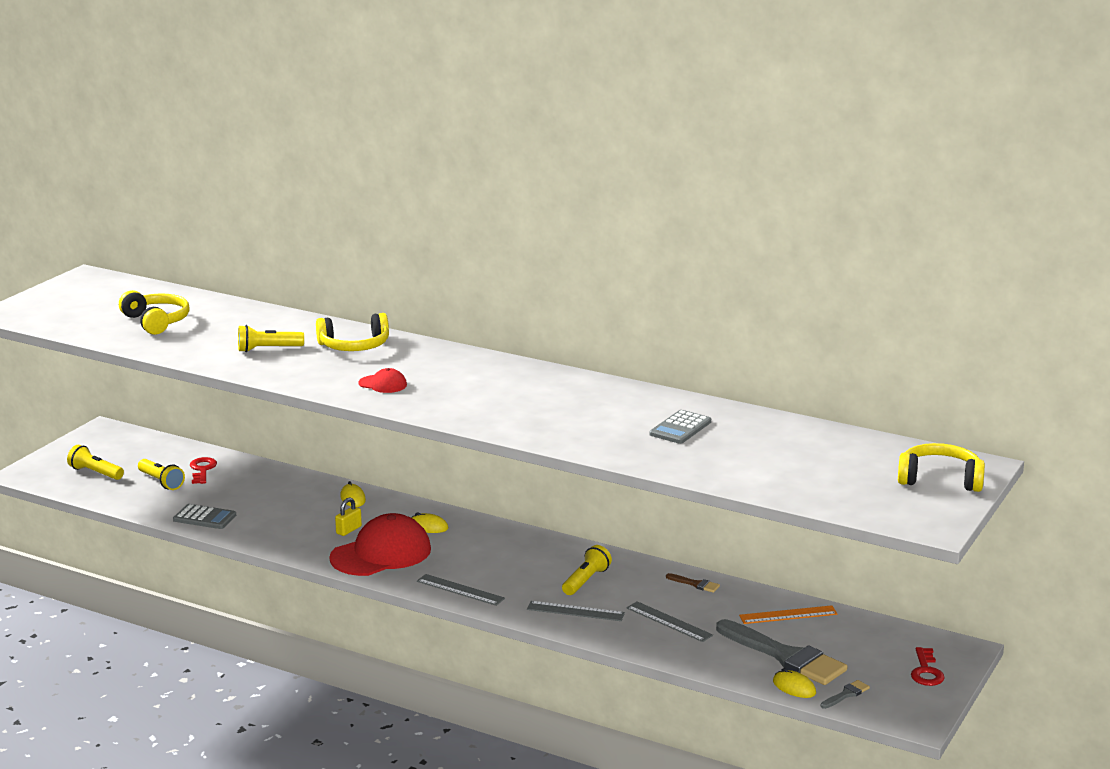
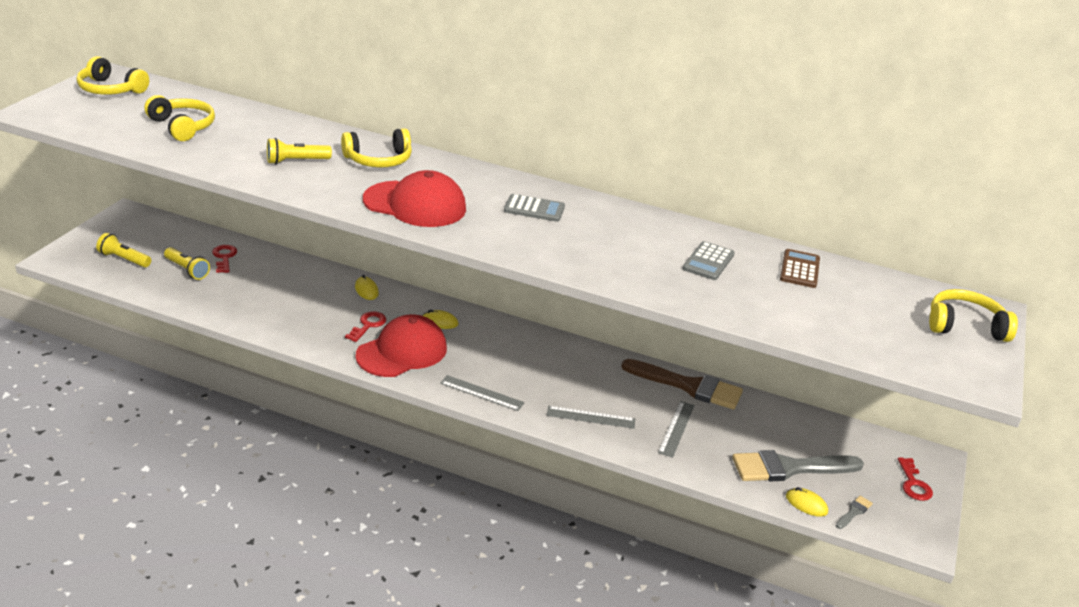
camera: 10 degrees left, 10 degrees up
(87, 290) = (110, 89): none -> yellow headphones
(204, 518) = (232, 310): grey calculator -> grey calculator (534, 209)
(348, 530) = (368, 325): yellow padlock -> red key
(383, 384) = (415, 204): red cap -> red cap, size x2.21
(586, 581) = (592, 382): yellow flashlight -> none
(669, 621) = (676, 428): grey ruler -> grey ruler turned 75 degrees clockwise
(695, 584) = (689, 386): brown brush -> brown brush, size x2.45
(779, 433) = (799, 269): none -> brown calculator
(786, 656) = (789, 468): grey brush -> grey brush turned 135 degrees clockwise
(788, 615) = (777, 420): orange ruler -> none

